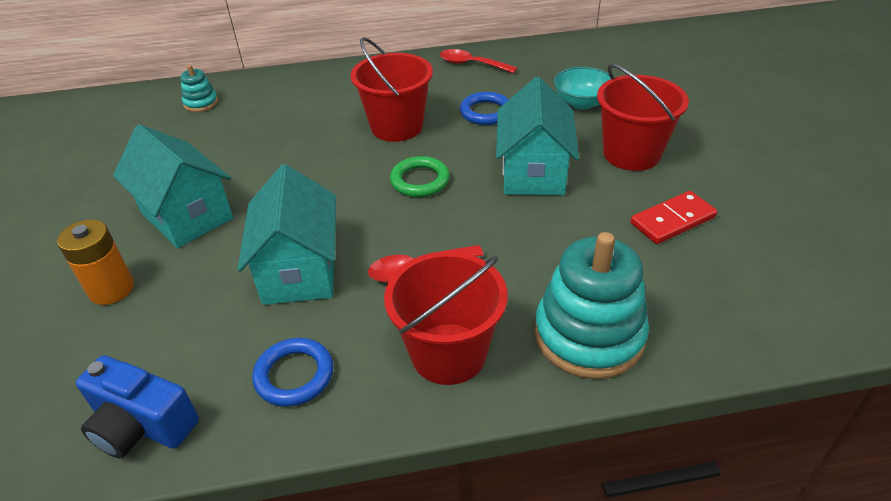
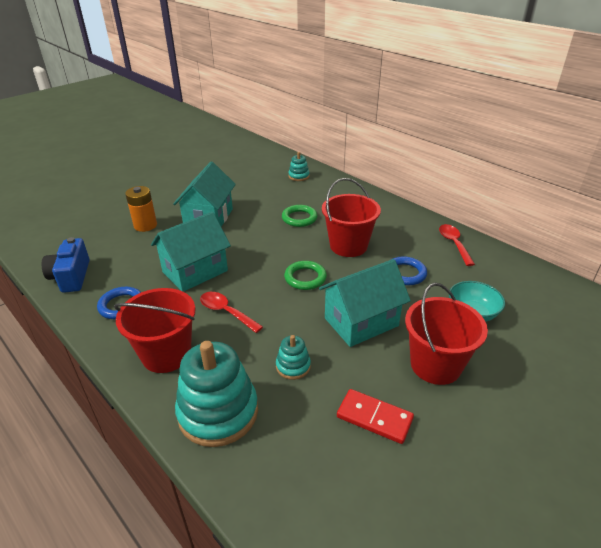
camera: 55 degrees right, 5 degrees down
(296, 139) = (299, 218): none -> green ring
(560, 247) = (293, 366): none -> turquoise stacking toy

